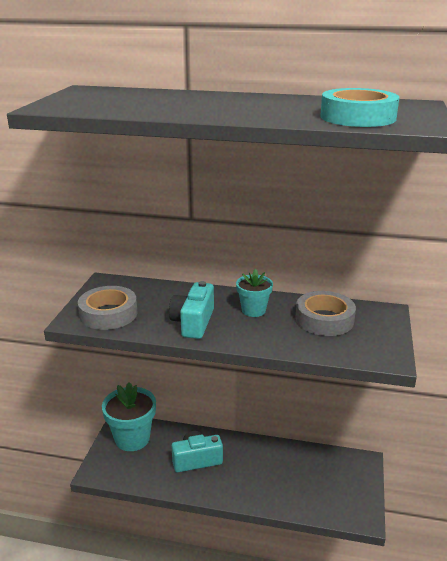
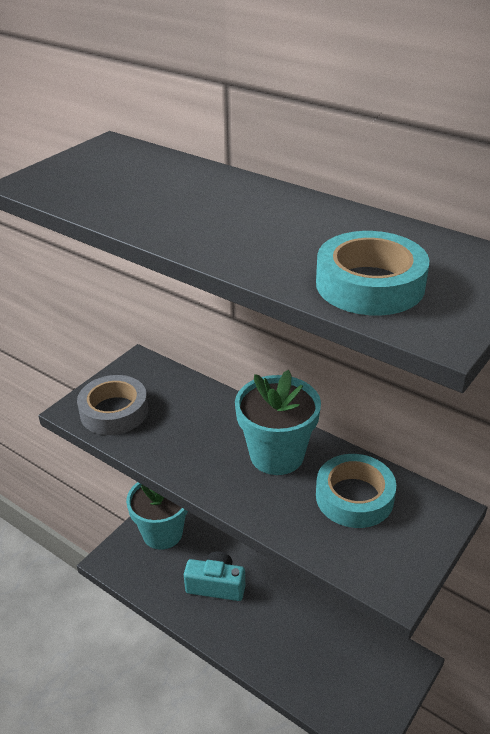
camera: 25 degrees right, 10 degrees up
(193, 323) = (195, 453): turquoise camera -> none
(253, 310) = (277, 455): turquoise flower pot -> turquoise flower pot, size x1.75
(324, 319) = (354, 497): grey tape -> turquoise tape

